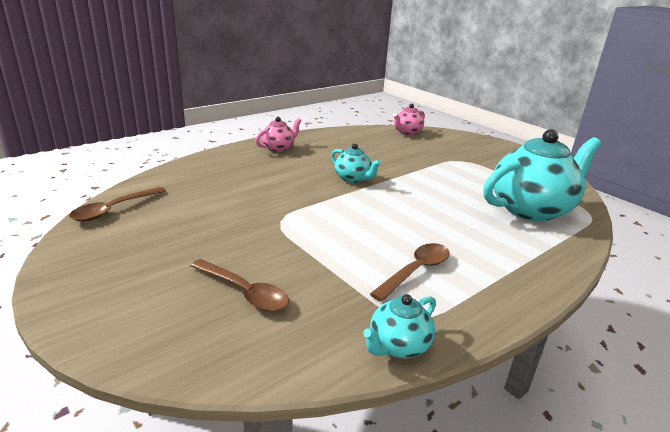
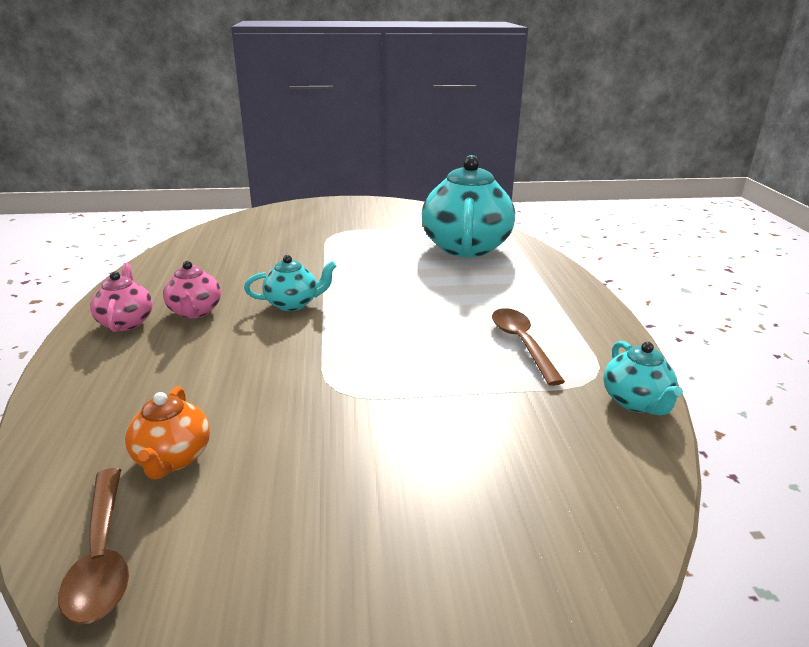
camera: 55 degrees left, 0 degrees up
(184, 199) = (172, 458): none -> orange teapot
(244, 292) = (480, 473): brown spoon -> none
(407, 132) = (225, 229): pink teapot -> pink teapot (195, 312)

